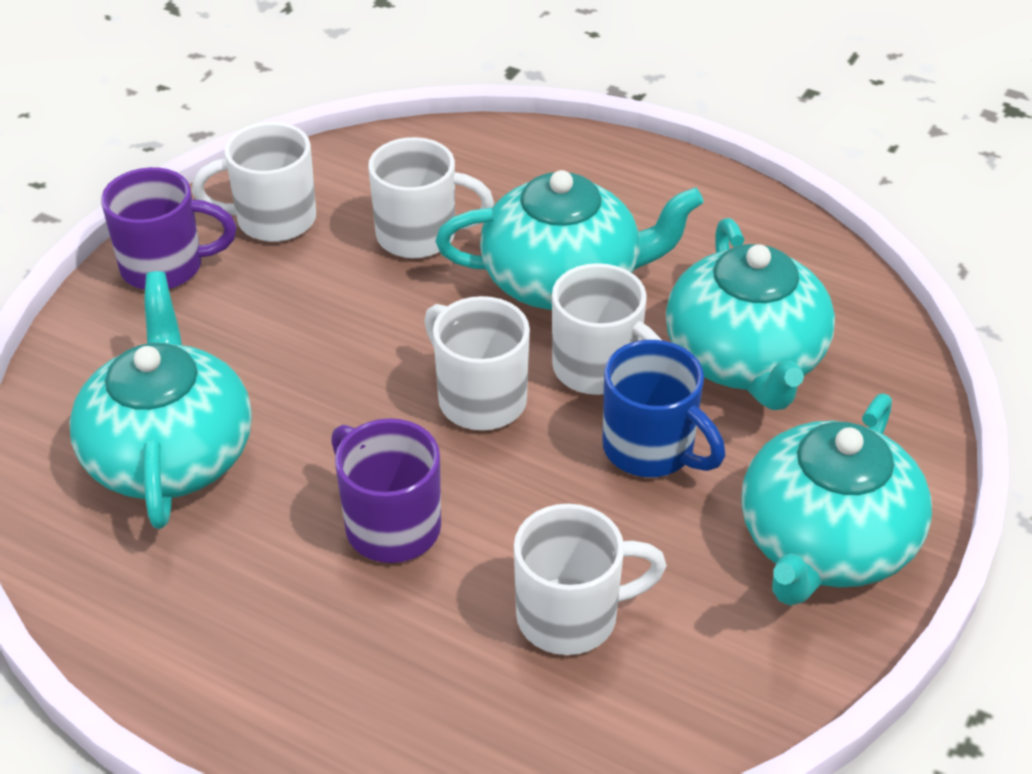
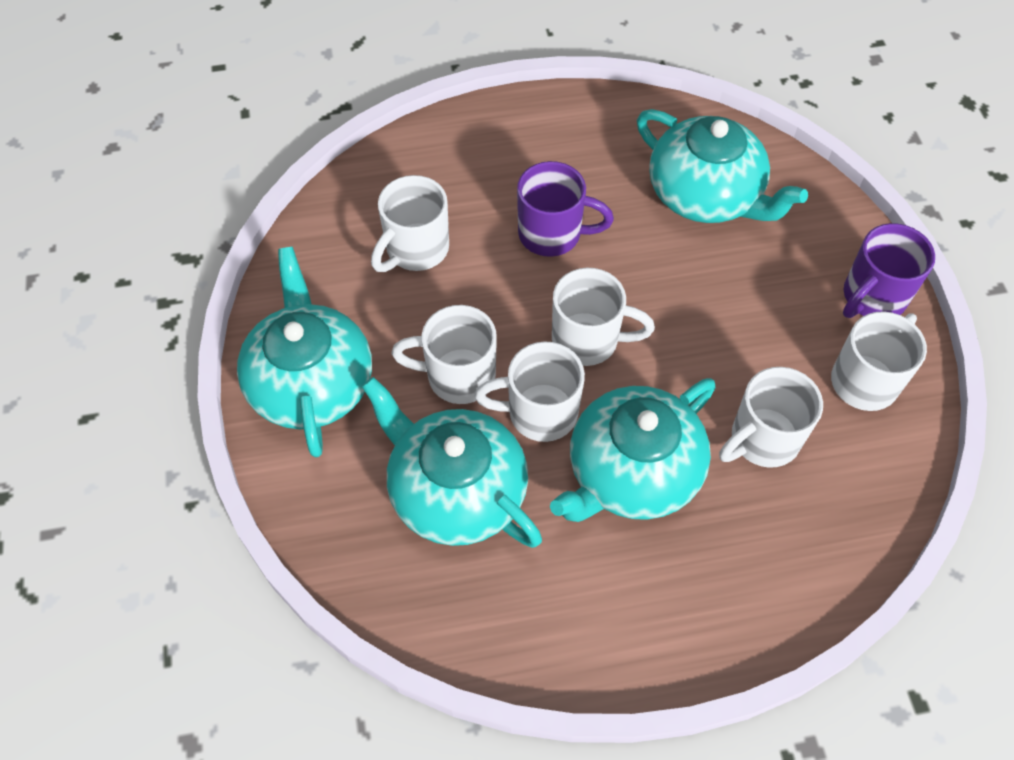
camera: 140 degrees right, 15 degrees up
(651, 450) = (457, 376): blue mug -> white mug

